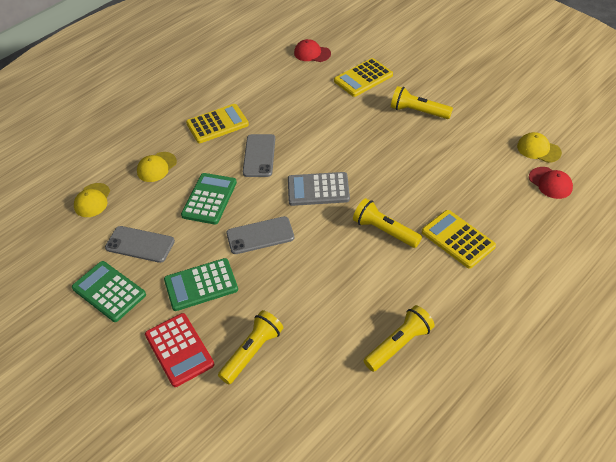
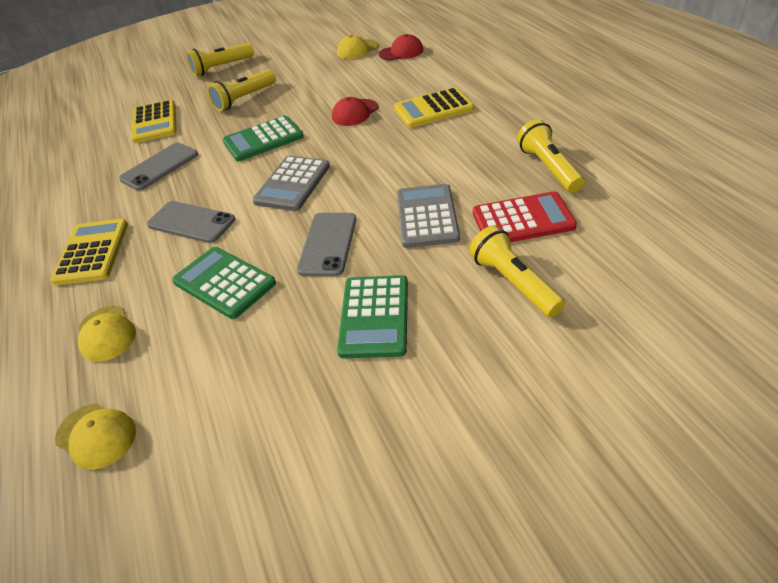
camera: 65 degrees left, 5 degrees down
(109, 291) = (319, 437): green calculator -> green calculator (263, 139)
(140, 244) = (248, 379): grey phone -> grey phone (159, 167)
(179, 350) = (479, 359): red calculator -> red calculator (522, 220)
(307, 281) = (426, 216): none -> grey calculator
(312, 53) = (68, 150): red cap -> red cap (355, 113)
(384, 231) = (391, 149): yellow flashlight -> yellow flashlight (221, 67)

